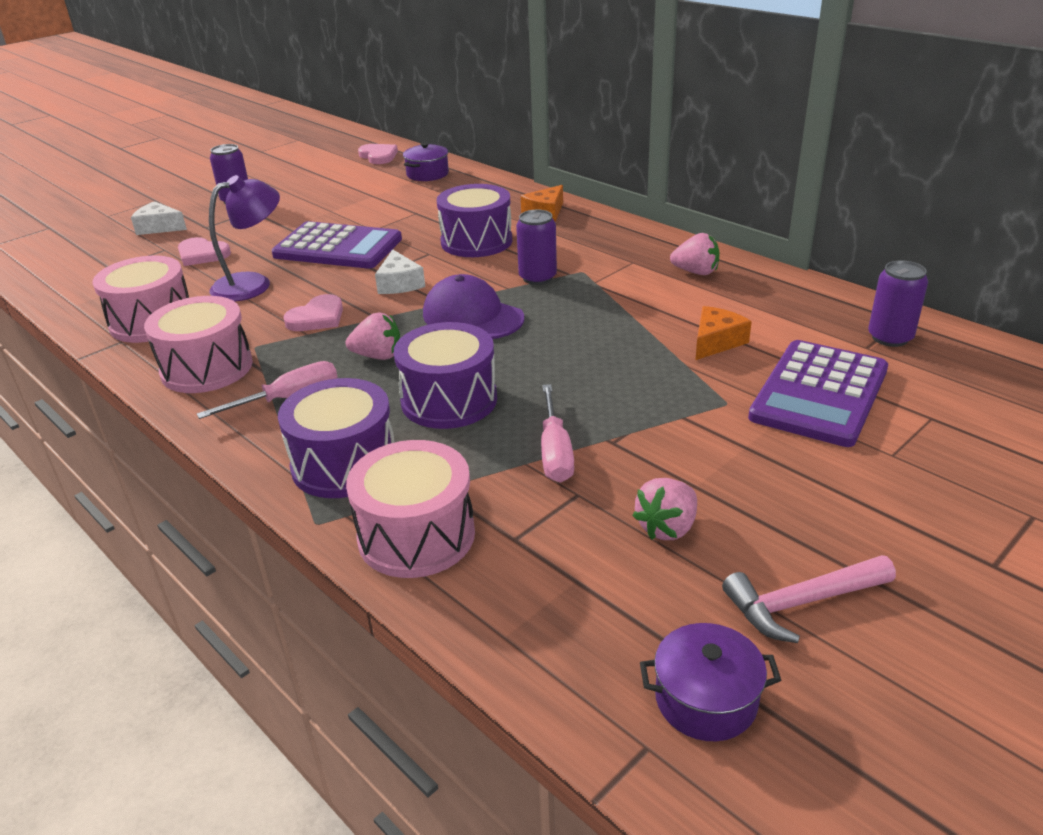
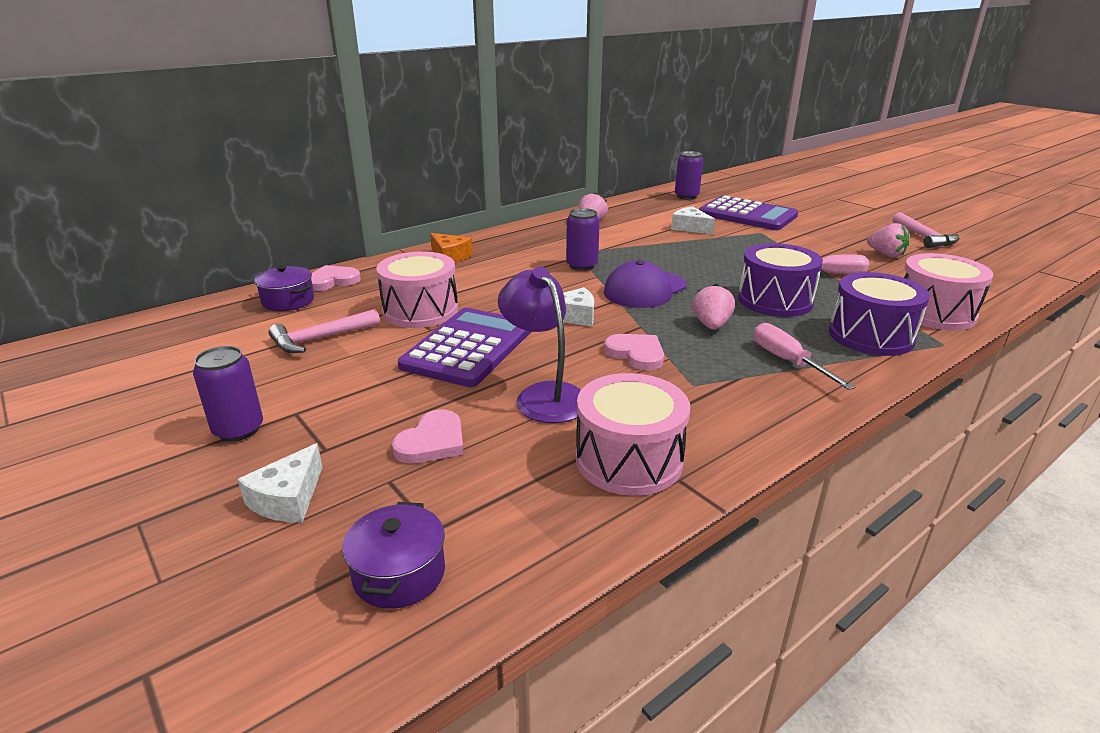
camera: 85 degrees left, 5 degrees down
(207, 368) = (739, 408): pink drum -> pink drum (420, 310)
(358, 197) = (320, 339): none -> pink hammer
(378, 156) = (182, 328): pink heart -> pink heart (332, 281)
(476, 241) = (496, 284): purple drum -> none
(705, 699) = (1000, 258): purple pot -> purple pot (399, 573)
(716, 342) = (690, 228): orange cheese -> white cheese

